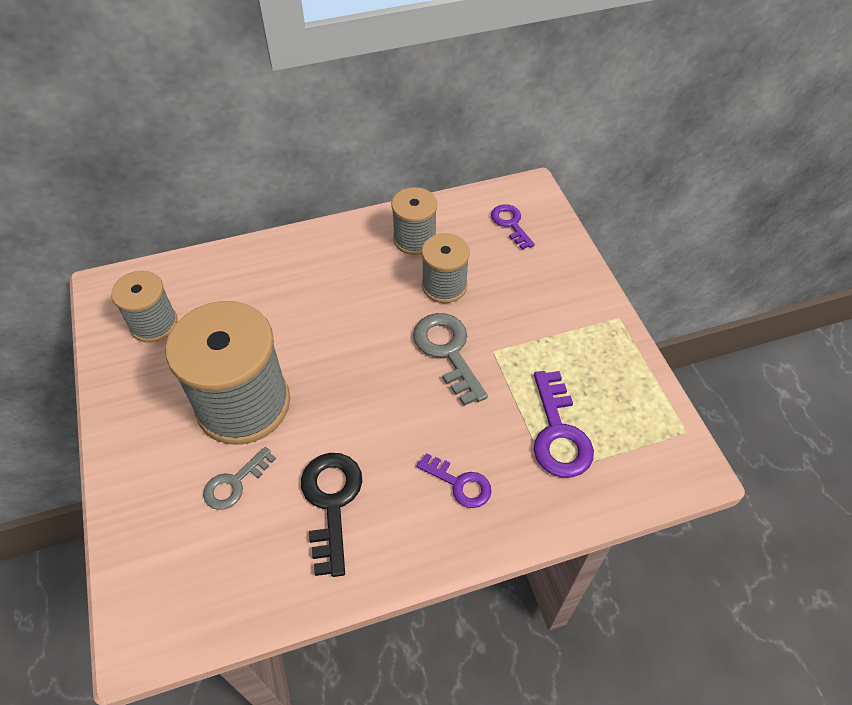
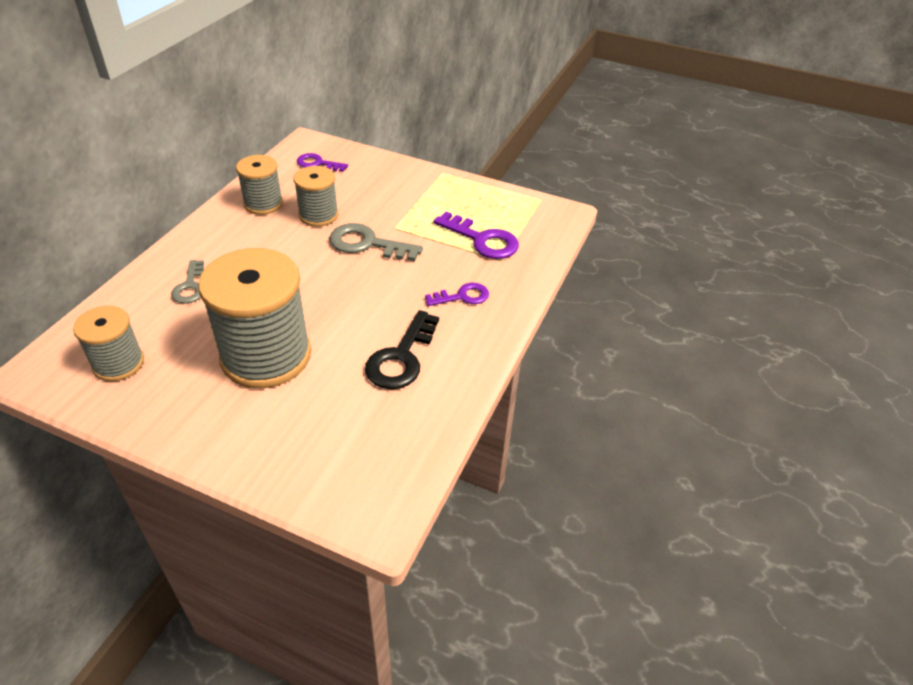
camera: 50 degrees left, 10 degrees down
(234, 483) = (323, 397): grey key -> grey key (190, 287)
(331, 502) = (401, 358): black key -> black key turned 105 degrees counterclockwise

